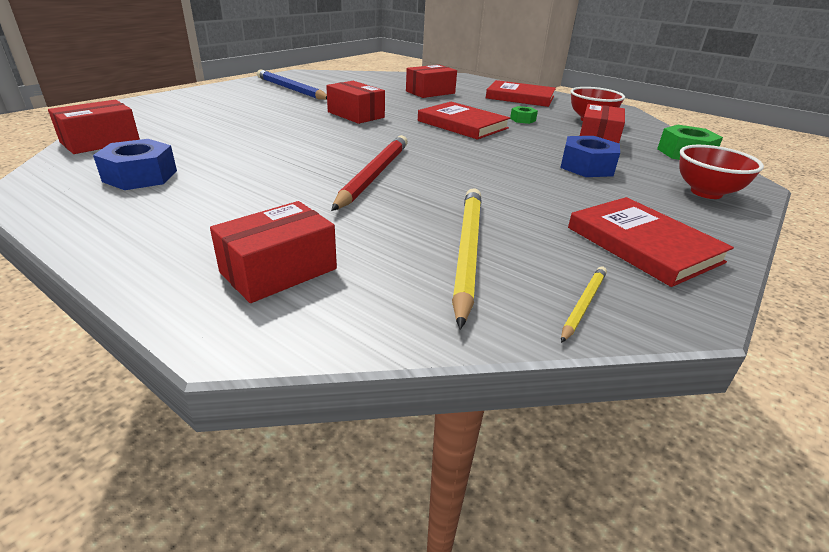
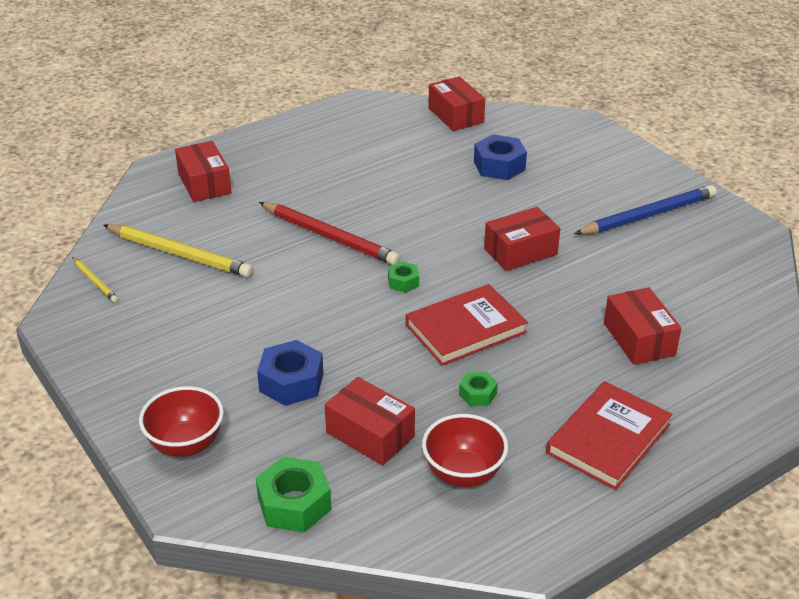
camera: 110 degrees right, 5 degrees up
(140, 176) = (371, 136): blue nut -> blue nut (499, 166)
(424, 143) = (403, 282): none -> green nut
(643, 244) = (133, 342): red book -> none

